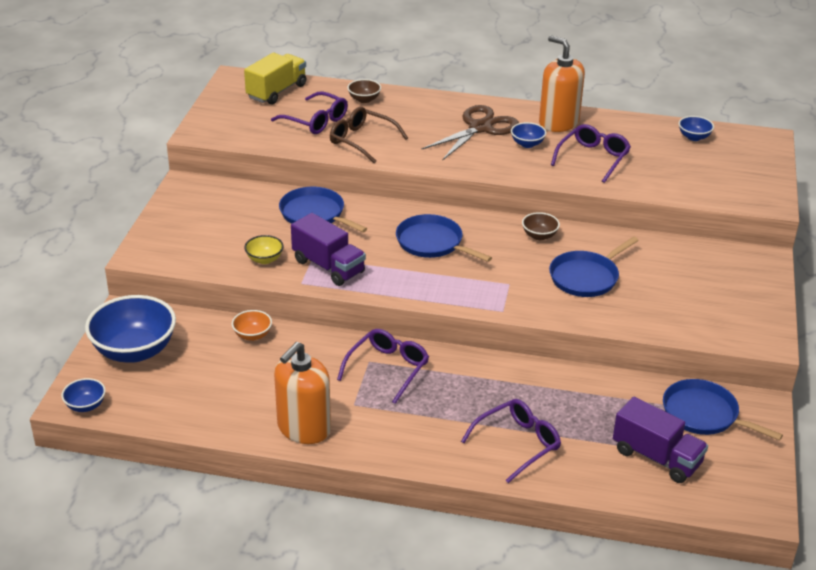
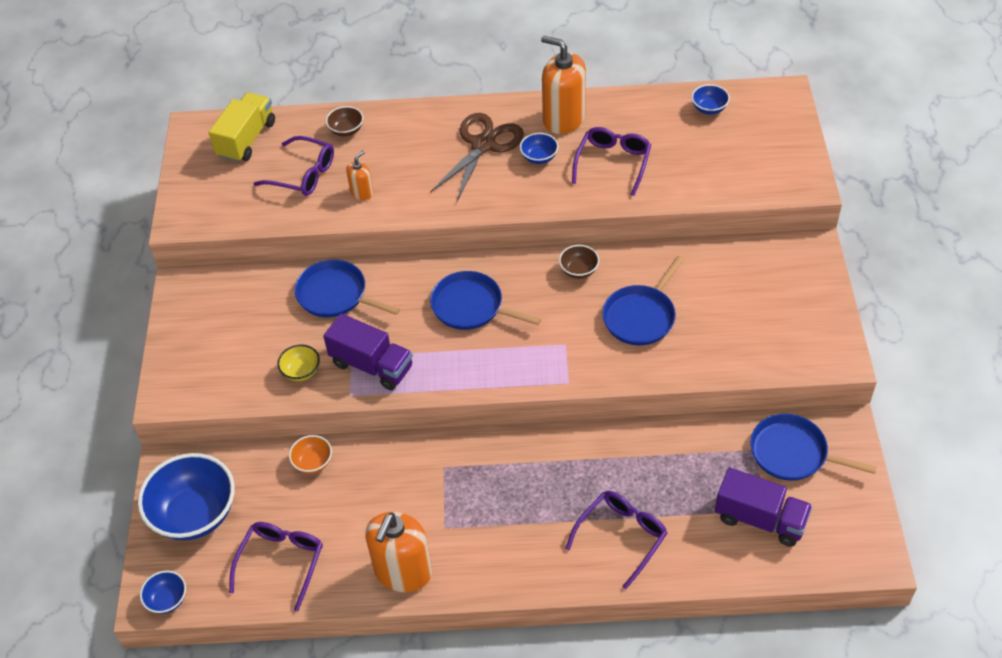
camera: 10 degrees left, 15 degrees up
(362, 141) = (362, 192): brown glasses -> orange soap dispenser
(387, 369) = (465, 473): purple glasses -> purple glasses (281, 562)

